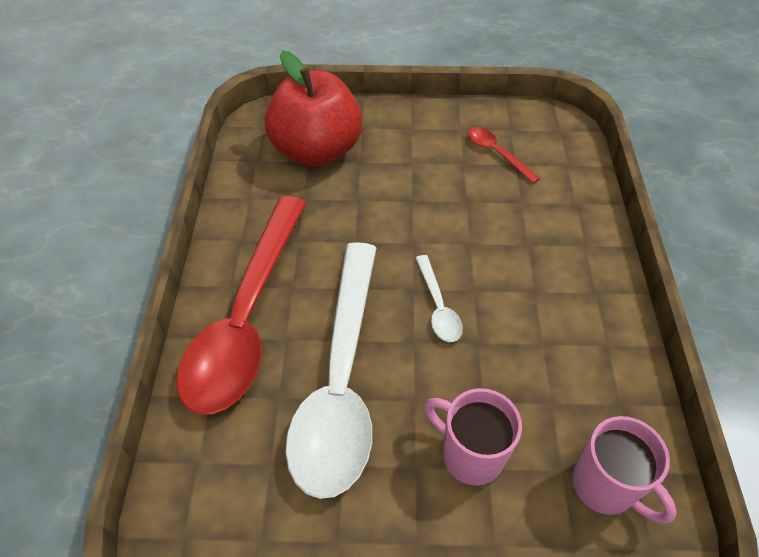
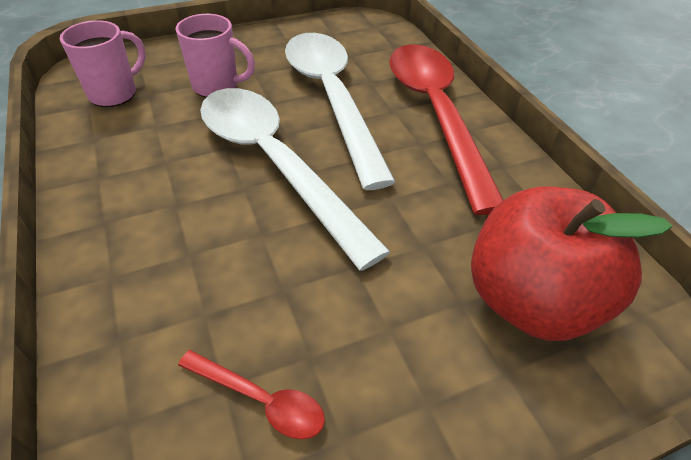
camera: 155 degrees right, 5 degrees down
(438, 306) = (275, 164): white spoon -> white spoon, size x2.45
(605, 486) = (114, 93): pink mug -> pink mug turned 105 degrees clockwise

